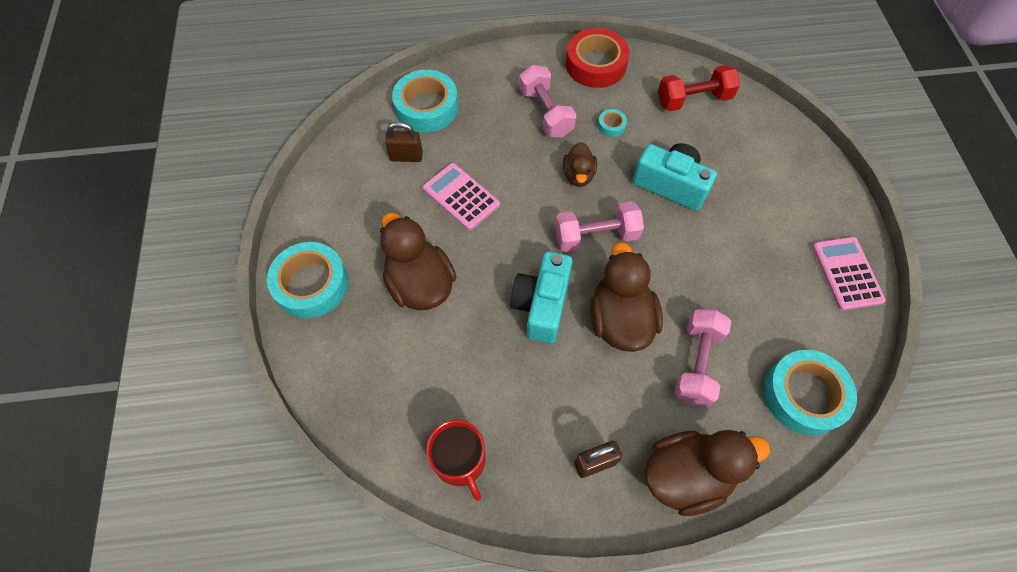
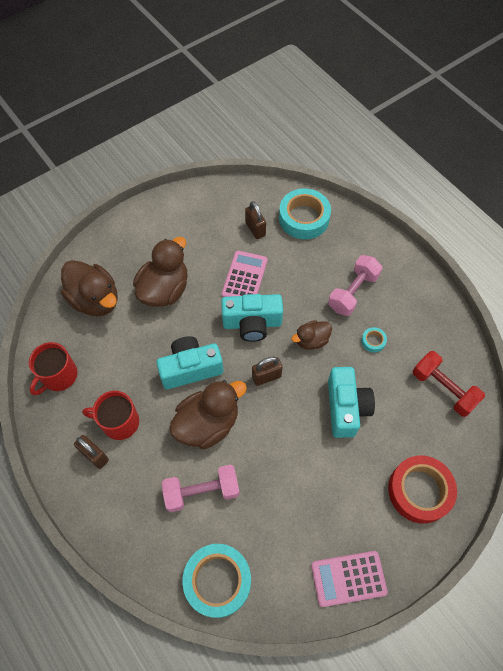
camera: 60 degrees right, 0 degrees up
(311, 284) = (130, 233): turquoise tape -> none
(523, 218) = (252, 323): none -> turquoise camera
(566, 414) = (119, 422): none -> red mug
(595, 64) = (425, 303): red tape -> red tape (419, 491)
(596, 236) = (266, 377): pink dumbbell -> brown padlock
(686, 475) = (114, 519): brown duck -> brown duck (95, 300)
(846, 273) = (348, 578): pink calculator -> pink calculator turned 150 degrees counterclockwise

